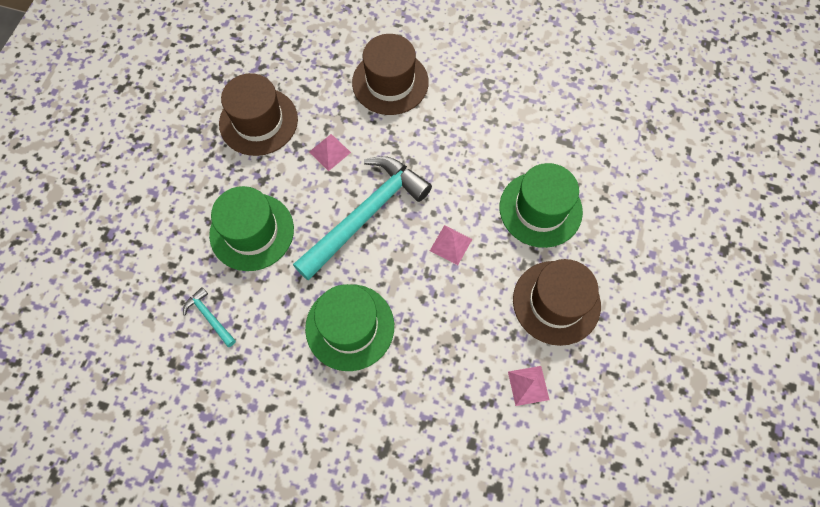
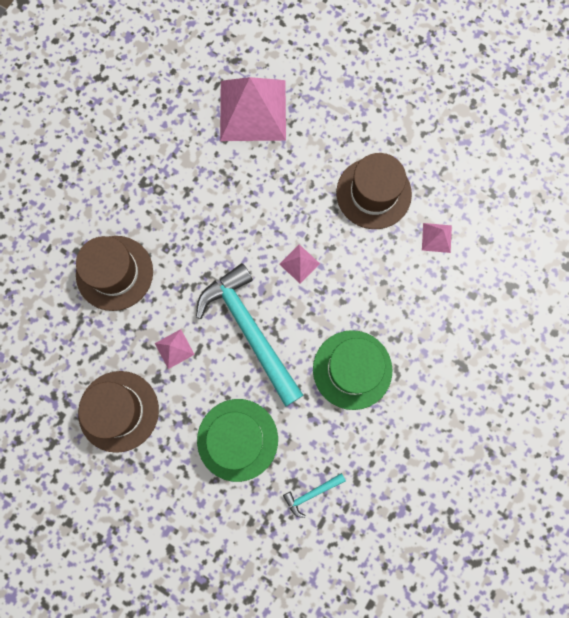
camera: 75 degrees left, 10 degrees up
(540, 209) = (287, 178): green hat -> none
(603, 158) = (253, 110): none -> pink pyramid

